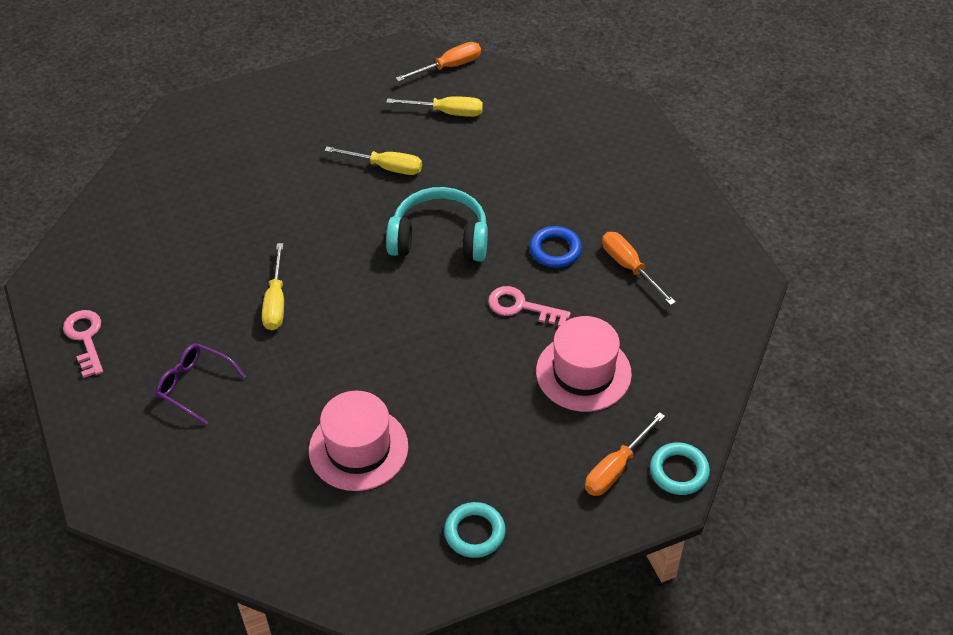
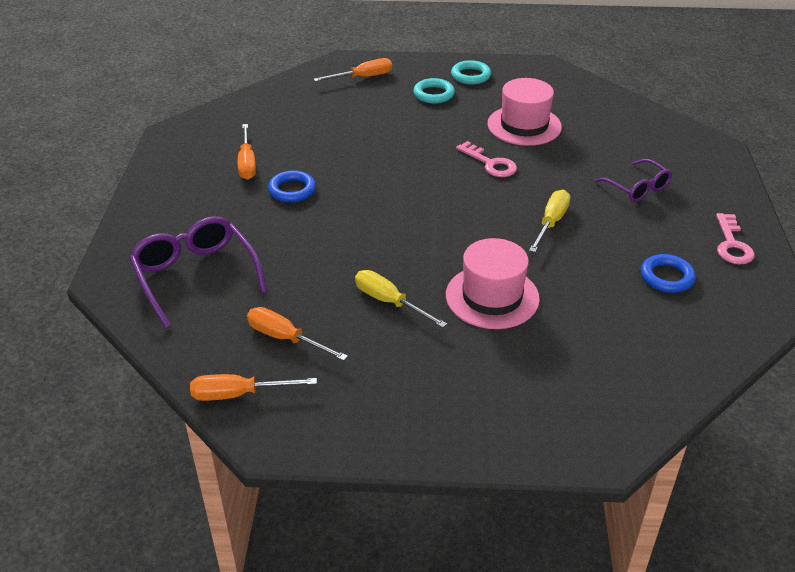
camera: 155 degrees left, 10 degrees down
(149, 275) = (666, 277): none -> blue ring
(439, 238) = (381, 226): turquoise headphones -> none
(447, 112) = (285, 338): yellow screwdriver -> orange screwdriver
(521, 307) = (352, 164): pink key -> pink key (490, 163)
(561, 135) = (195, 276): none -> purple glasses
(583, 372) = (341, 120): pink hat -> pink hat (492, 297)
(679, 471) = (327, 67): turquoise ring -> turquoise ring (433, 94)

